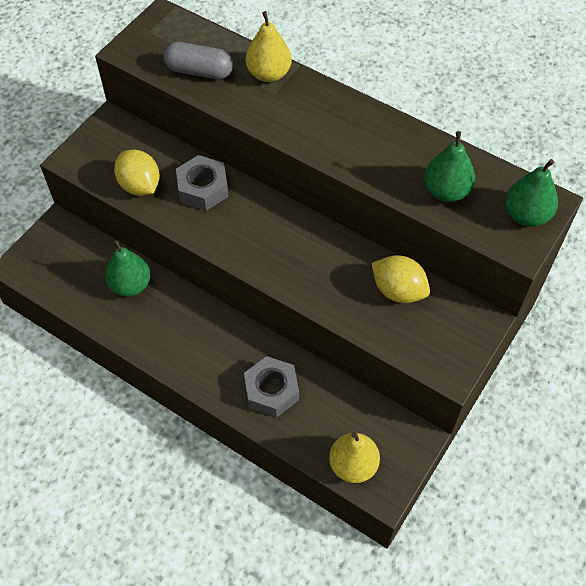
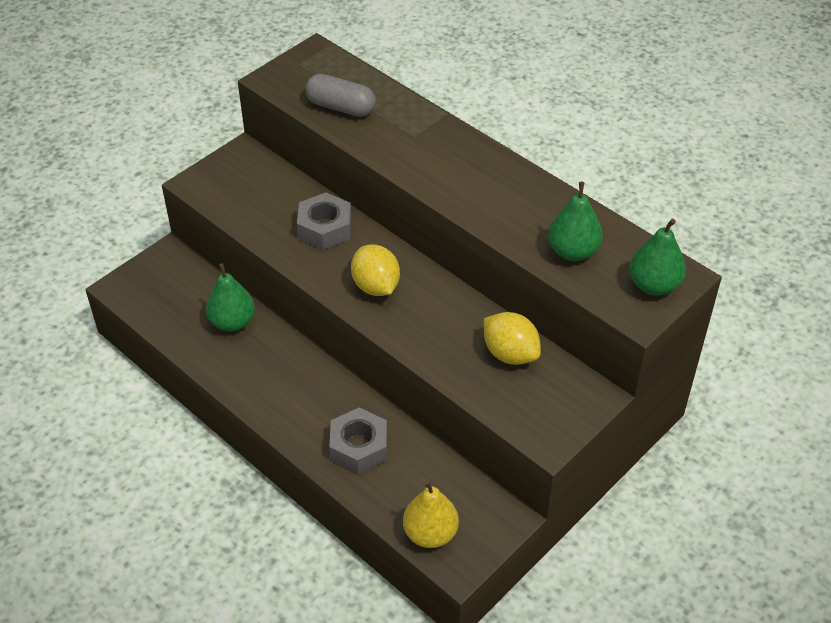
camera: 10 degrees right, 10 degrees down
(140, 186) = (259, 217): yellow lemon -> yellow lemon (376, 286)
(269, 74) = (412, 118): yellow pear -> none

